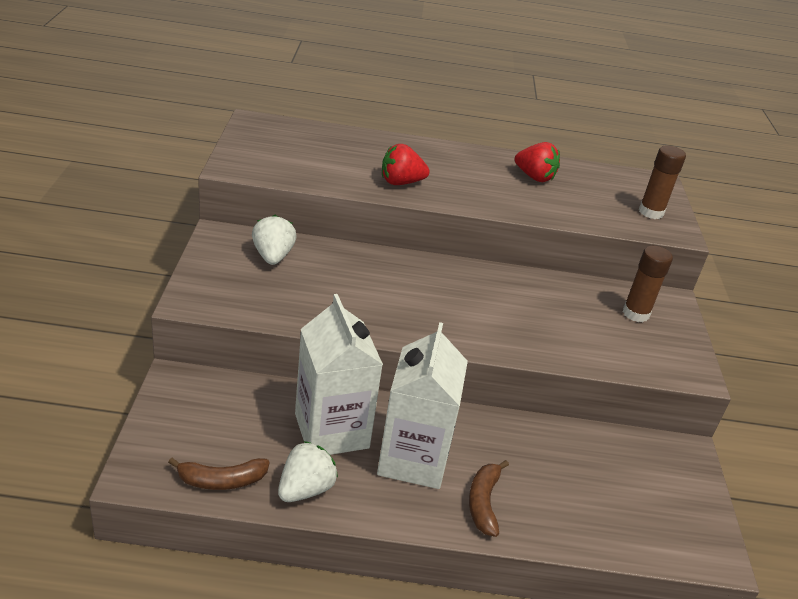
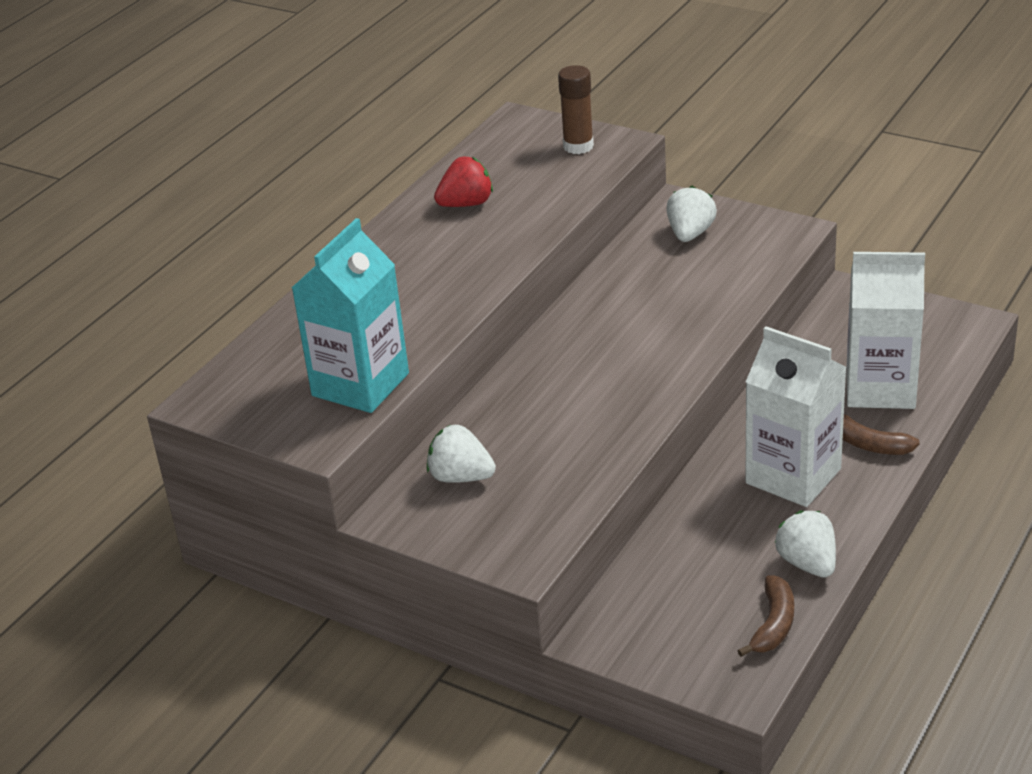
camera: 55 degrees left, 0 degrees up
(300, 171) = (360, 384): none -> turquoise carton
(331, 431) = (729, 526): white carton -> white carton (880, 388)
(401, 182) = (428, 308): red strawberry -> none
(635, 313) = (690, 234): brown glue stick -> white strawberry

